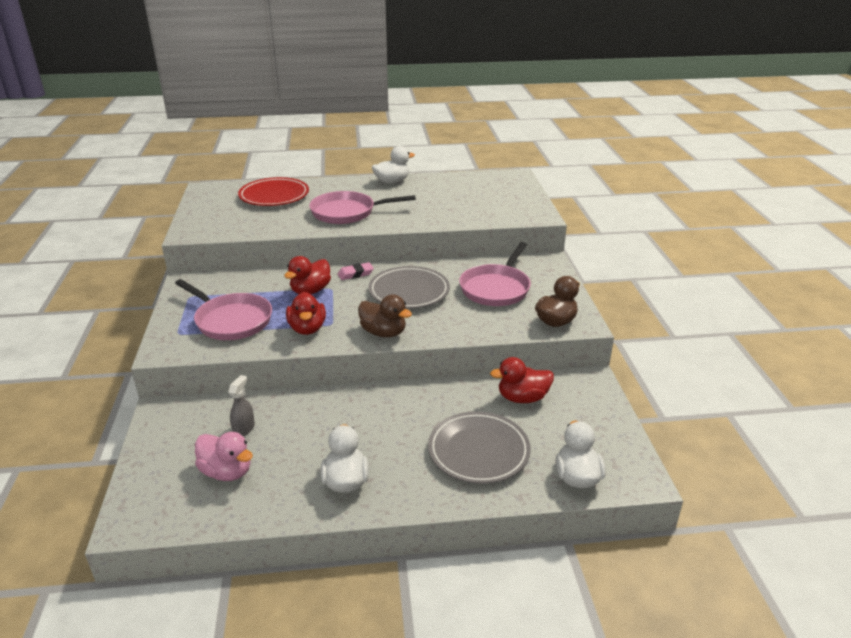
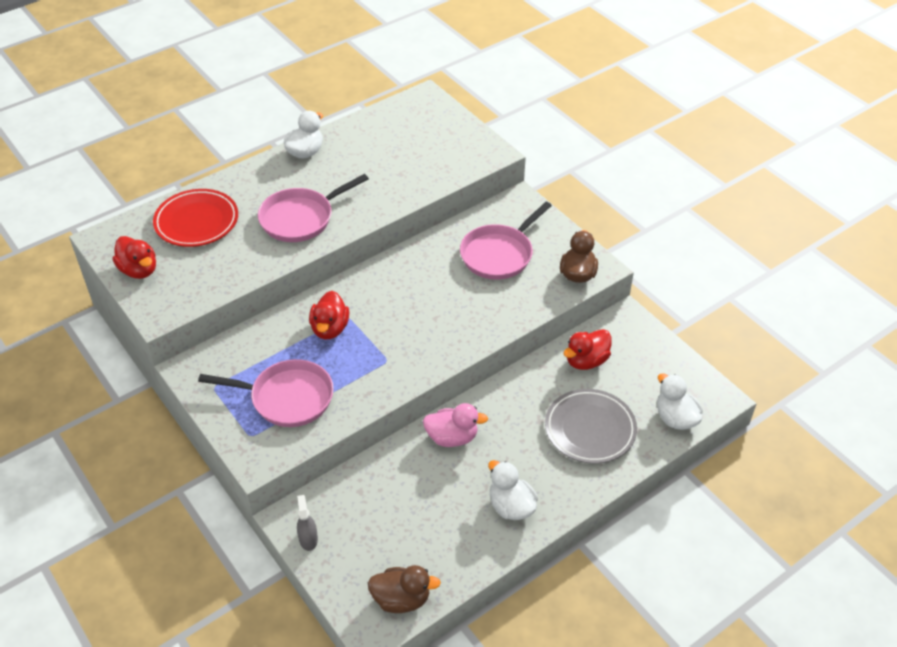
camera: 30 degrees left, 15 degrees up
(227, 472) = (408, 546): pink duck -> pink duck (452, 437)
(244, 428) = (383, 499): grey spray bottle -> grey spray bottle (308, 539)
(307, 328) = (370, 375): red duck -> red duck (139, 270)
(355, 274) = (354, 289): pink eraser -> none
(383, 333) = (443, 350): brown duck -> brown duck (401, 599)
(409, 292) = (424, 291): grey plate -> none
(496, 288) = (499, 254): pink pan -> pink pan turned 45 degrees clockwise

